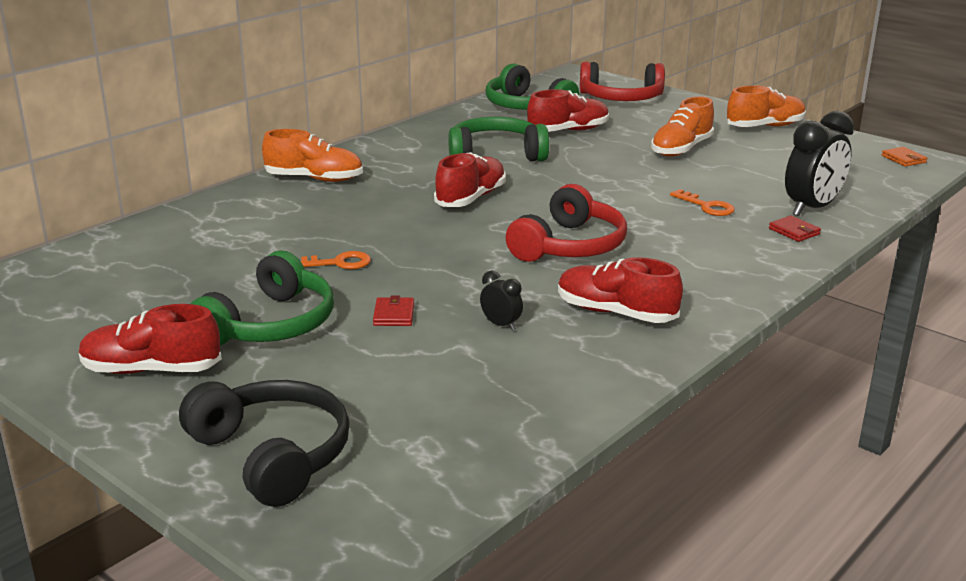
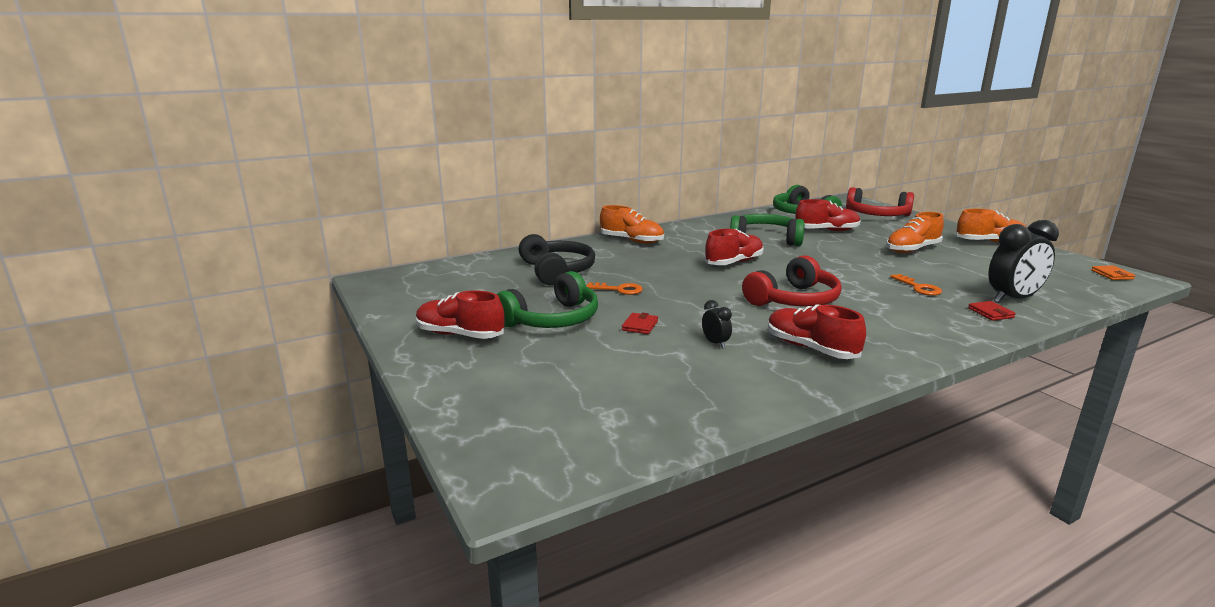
camera: 20 degrees right, 5 degrees down
(272, 455) = (503, 400): black headphones -> black headphones (556, 271)

